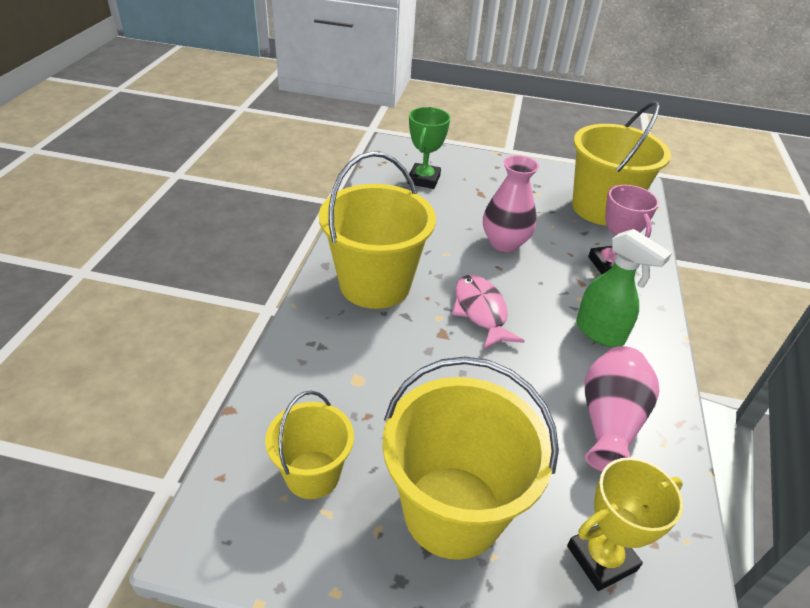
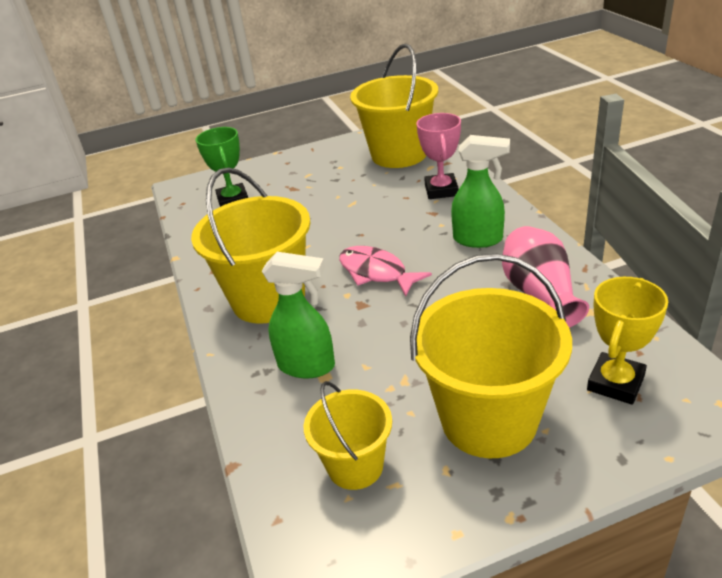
camera: 25 degrees left, 5 degrees down
(353, 362) = (307, 366): none -> green spray bottle
(504, 243) = (347, 214): pink vase -> none
(609, 264) = (441, 190): pink trophy -> pink trophy turned 45 degrees clockwise

